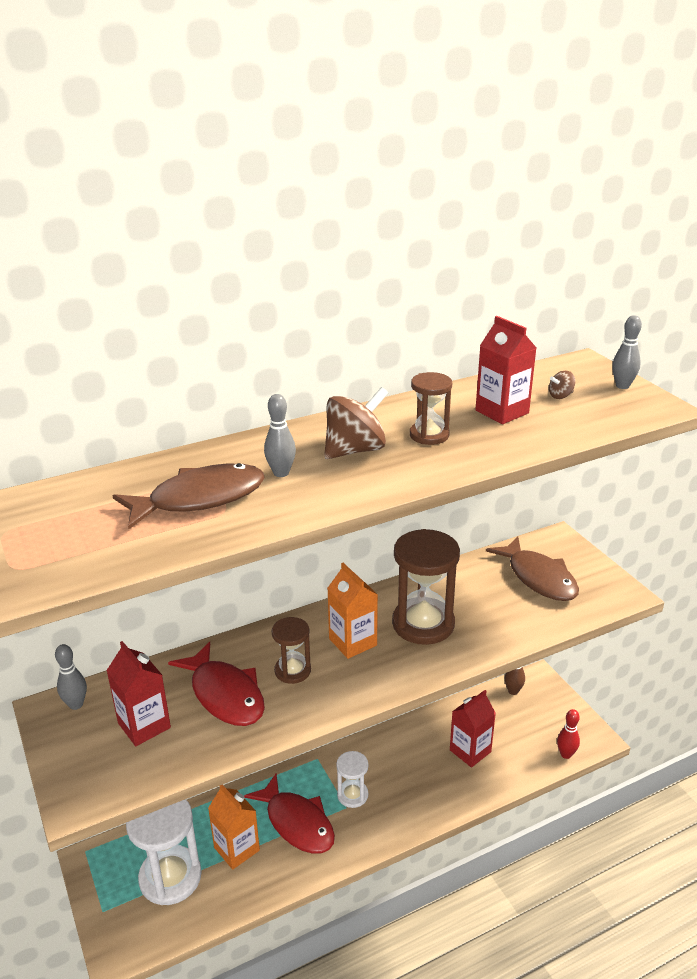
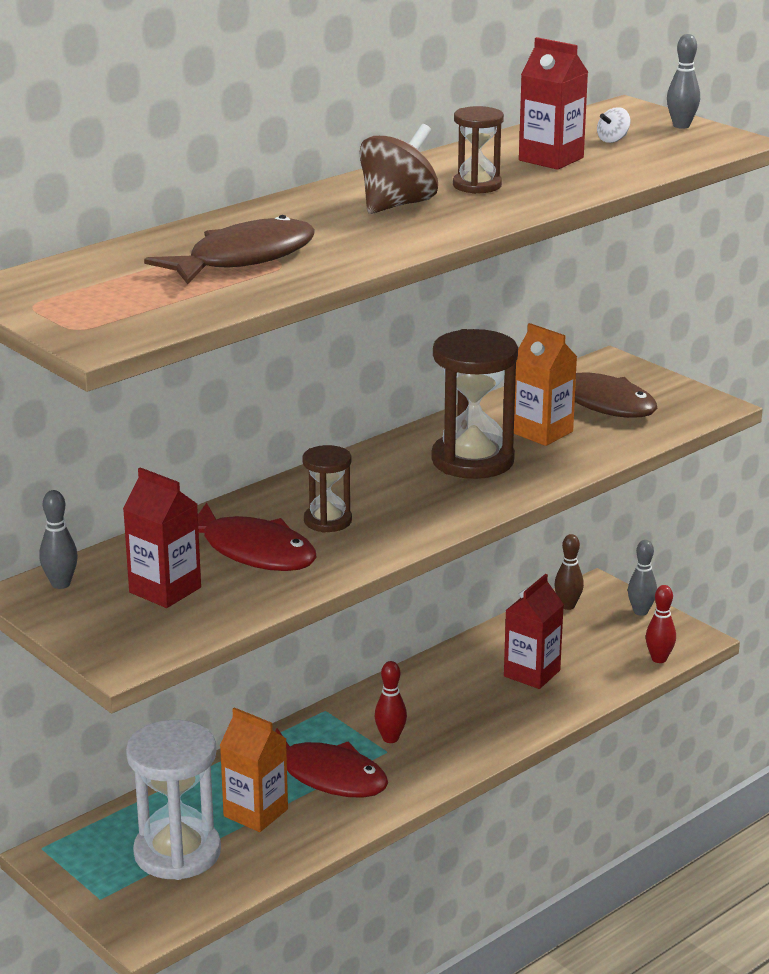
camera: 15 degrees left, 5 degrees down
(281, 473) = (323, 230): grey bowling pin -> grey bowling pin (640, 611)
(352, 795) = (390, 738): white hourglass -> red bowling pin
(353, 642) = (391, 487): orange carton -> orange carton (542, 432)
(560, 396) = (613, 140): brown spinning top -> white spinning top

